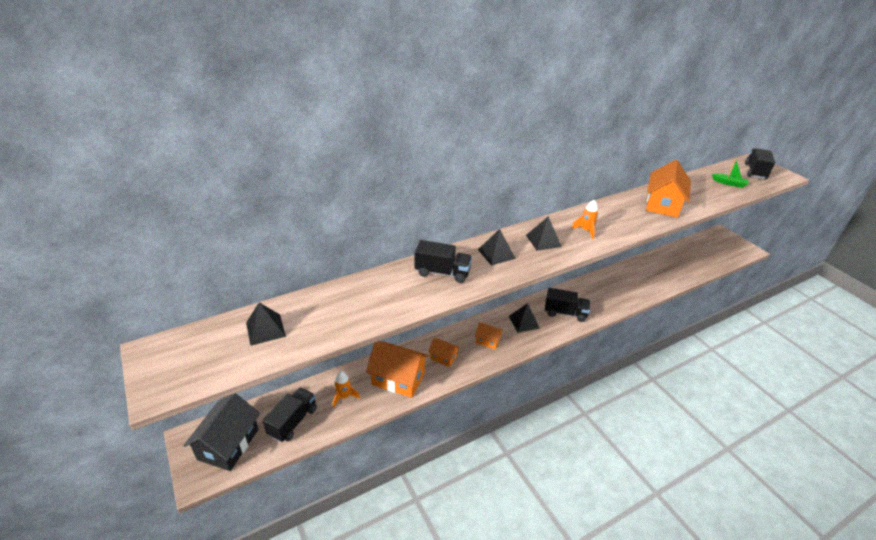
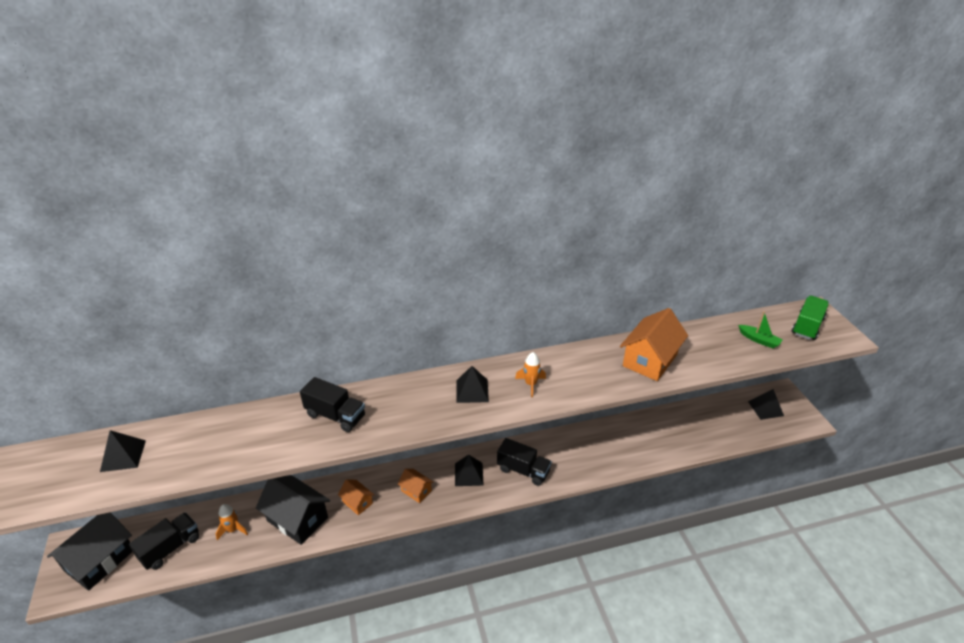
camera: 15 degrees right, 0 degrees up
(398, 378) = (297, 519): orange house -> black house
(496, 254) = (408, 400): black pyramid -> black pyramid (765, 408)
(755, 171) = (807, 326): black truck -> green truck

